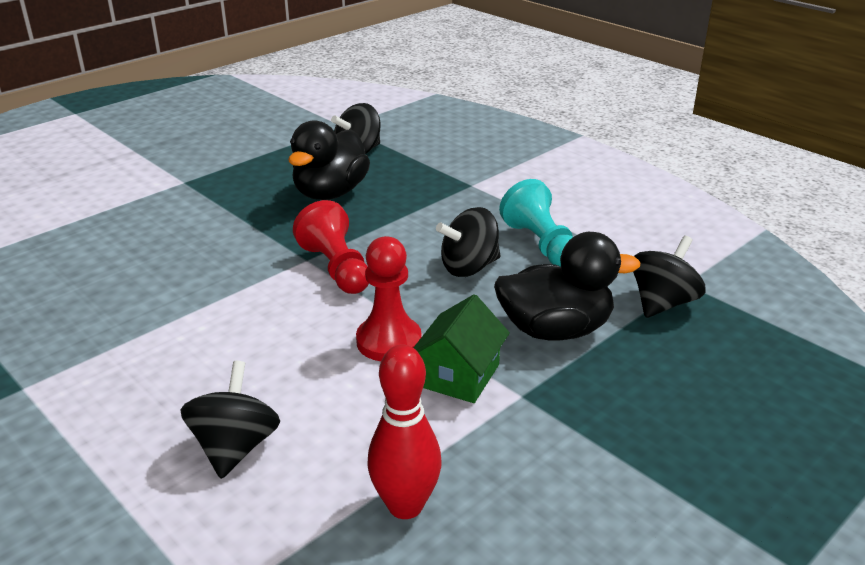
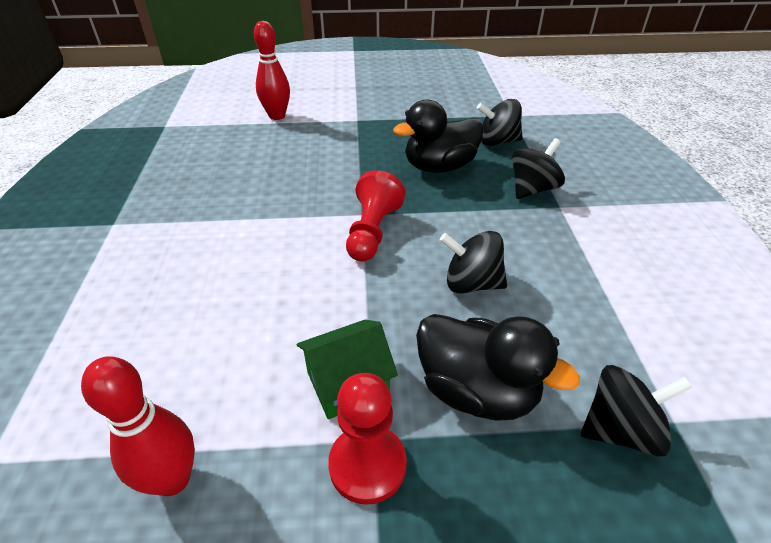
camera: 40 degrees right, 10 degrees up
(76, 210) = (277, 116): none -> red bowling pin
(235, 447) = (146, 342): black spinning top -> black spinning top (532, 189)
(389, 341) = (335, 316): red pawn -> red pawn (367, 465)
(541, 244) = (560, 294): turquoise pawn -> none

